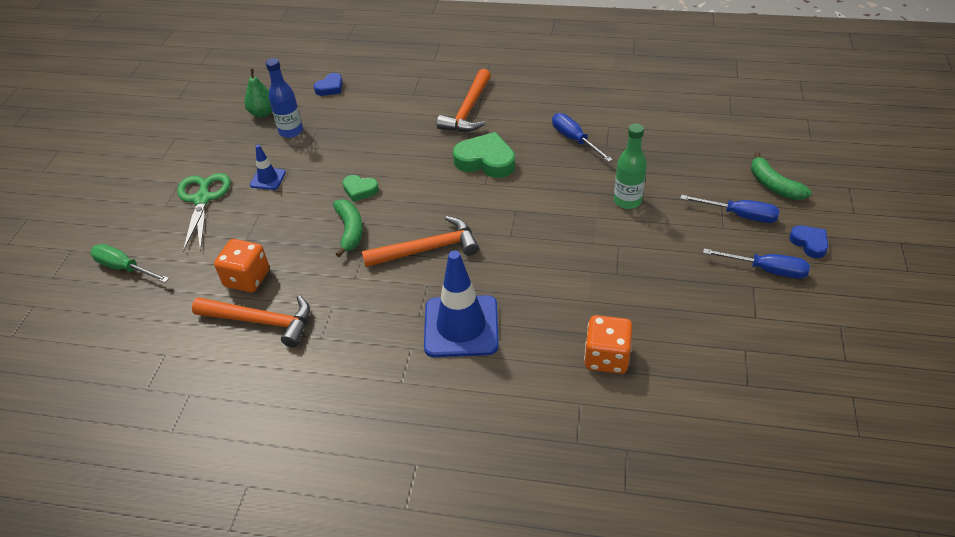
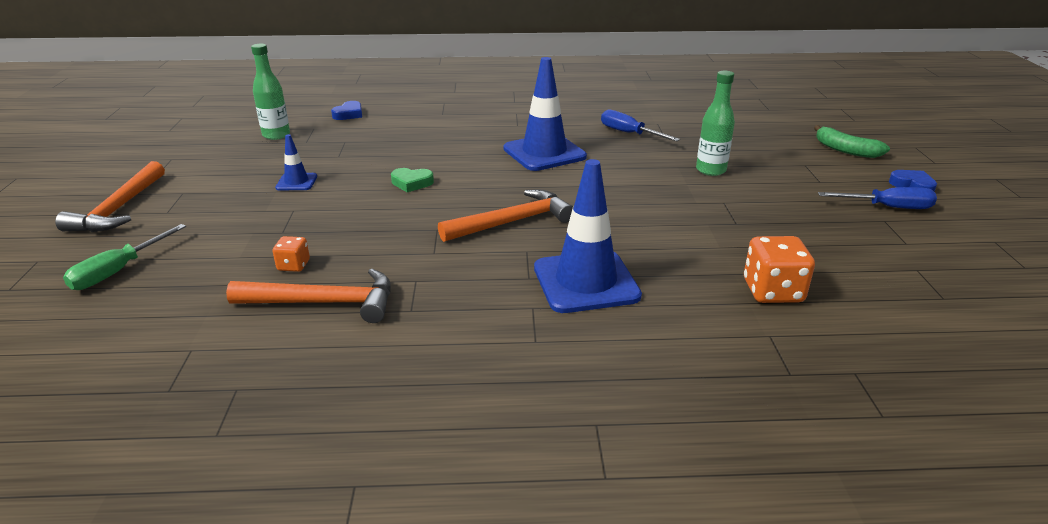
camera: 15 degrees left, 15 degrees down
(124, 268) = (118, 271): green screwdriver -> green screwdriver turned 75 degrees counterclockwise
(202, 199) = (217, 203): green scissors -> none
(247, 278) = (293, 265): orange dice -> orange dice, size x0.56
(263, 113) = (276, 135): green pear -> green bottle
(291, 131) = (313, 146): blue bottle -> none
(350, 231) = (412, 215): green banana -> none
(468, 110) = (507, 121): orange hammer -> orange hammer (119, 209)
(485, 161) = (544, 153): green heart -> blue traffic cone
(739, 215) = (829, 172): blue screwdriver -> none

